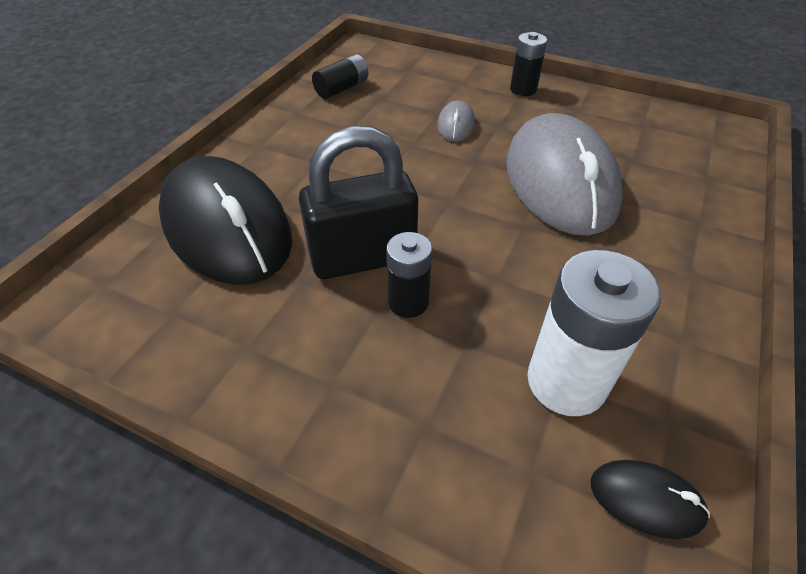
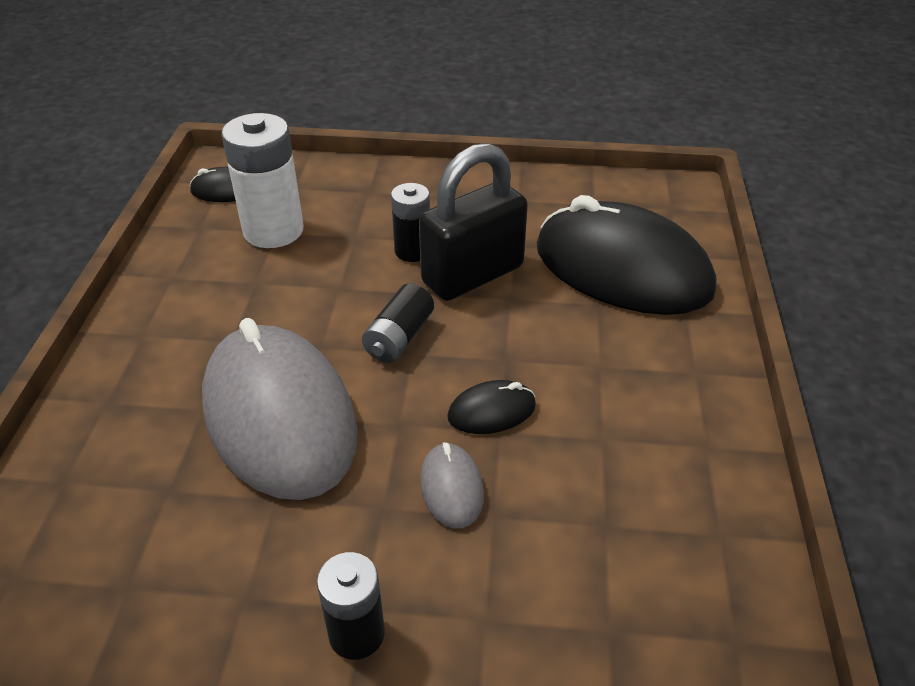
camera: 160 degrees right, 5 degrees down
(342, 88) = (688, 526): black battery -> black battery (399, 338)
(411, 154) = (491, 411): none -> black mouse

